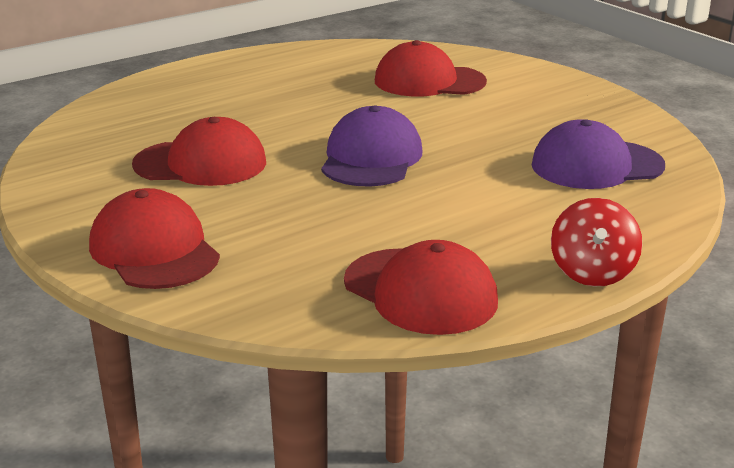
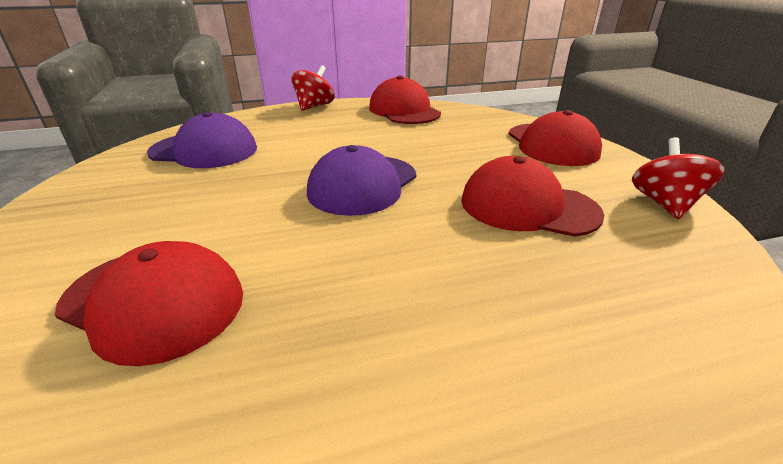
camera: 160 degrees left, 5 degrees up
(61, 186) = (664, 204): none -> red spinning top

